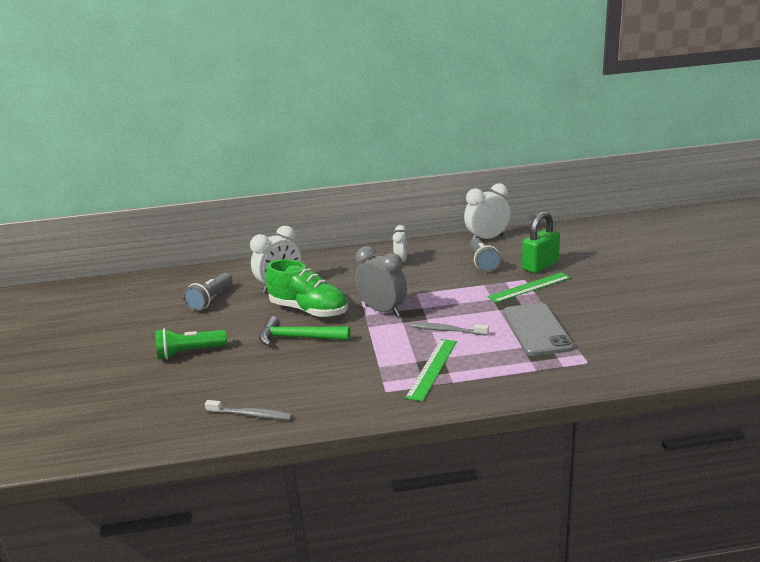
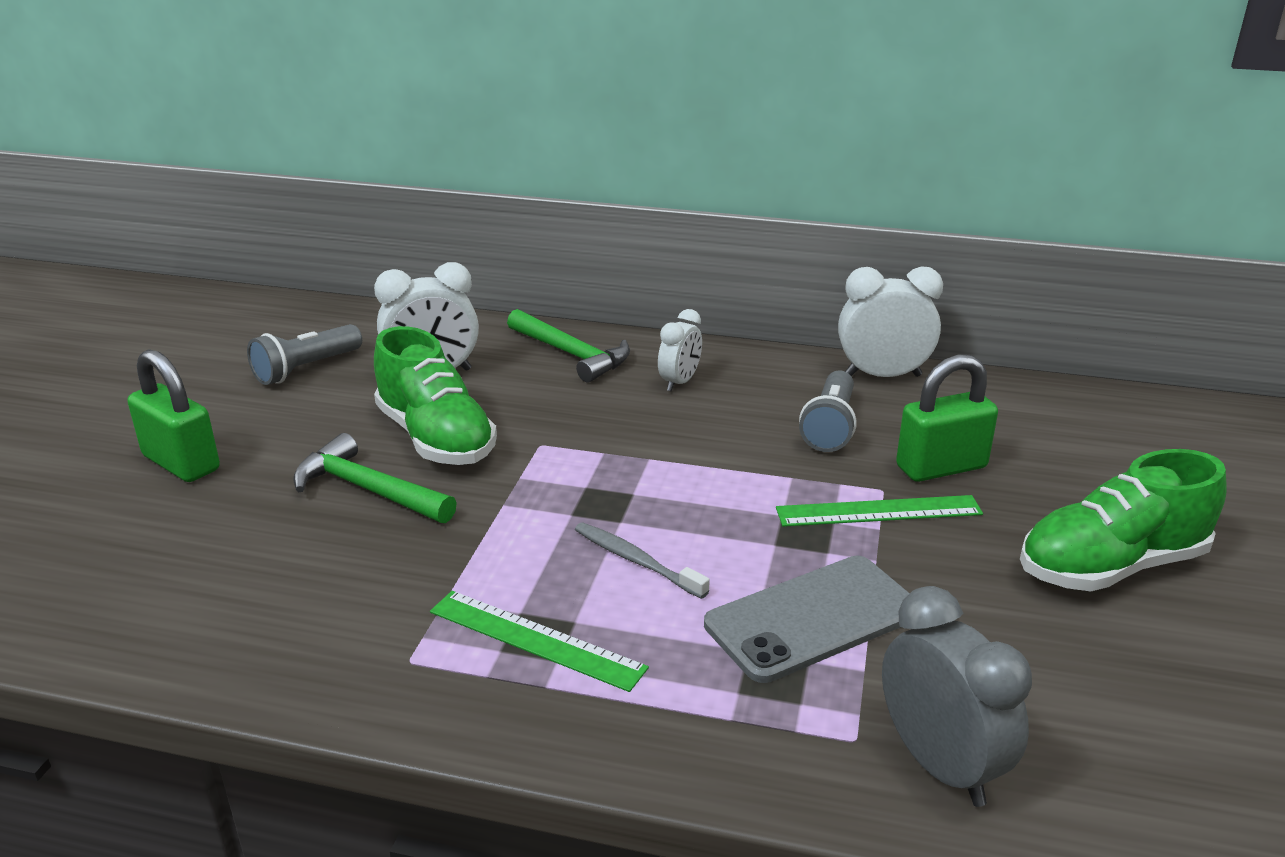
camera: 20 degrees right, 5 degrees up
(190, 352) = (181, 463): green flashlight -> green padlock
(251, 415) = (151, 626): grey toothbrush -> none
(339, 263) = (572, 354): none -> green hammer
(382, 311) = (557, 478): grey clock -> grey clock (939, 765)
(432, 368) = (535, 639): green ruler -> green ruler turned 75 degrees clockwise
(536, 329) = (812, 618): grey phone -> grey phone turned 45 degrees clockwise
(631, 282) = (1111, 566): none -> green shoe

